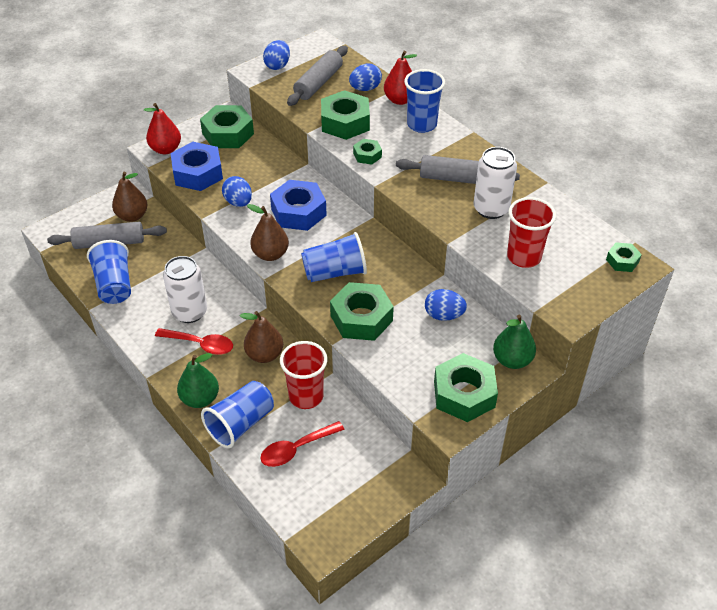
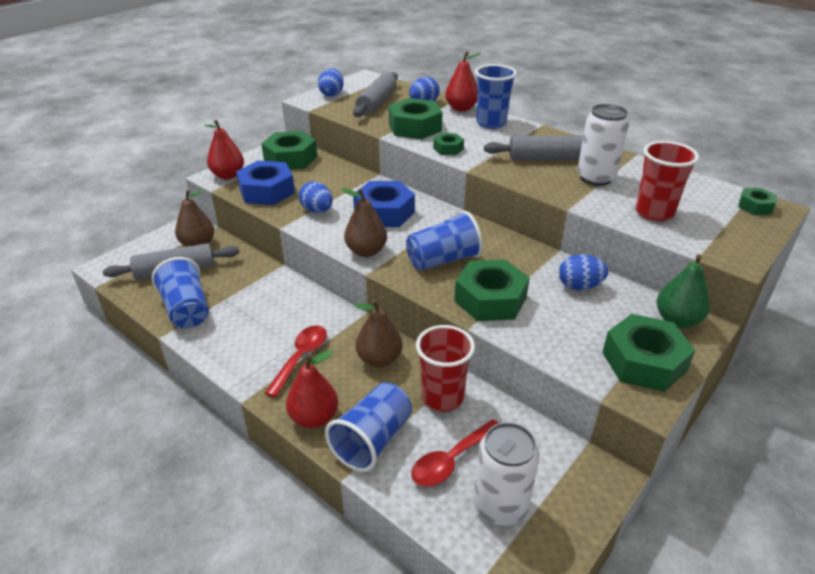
camera: 10 degrees left, 10 degrees down
(189, 312) = (280, 326): white can -> white can (500, 506)
(200, 344) = (301, 358): red spoon -> red spoon turned 75 degrees counterclockwise
(200, 399) = (314, 418): green pear -> red pear

